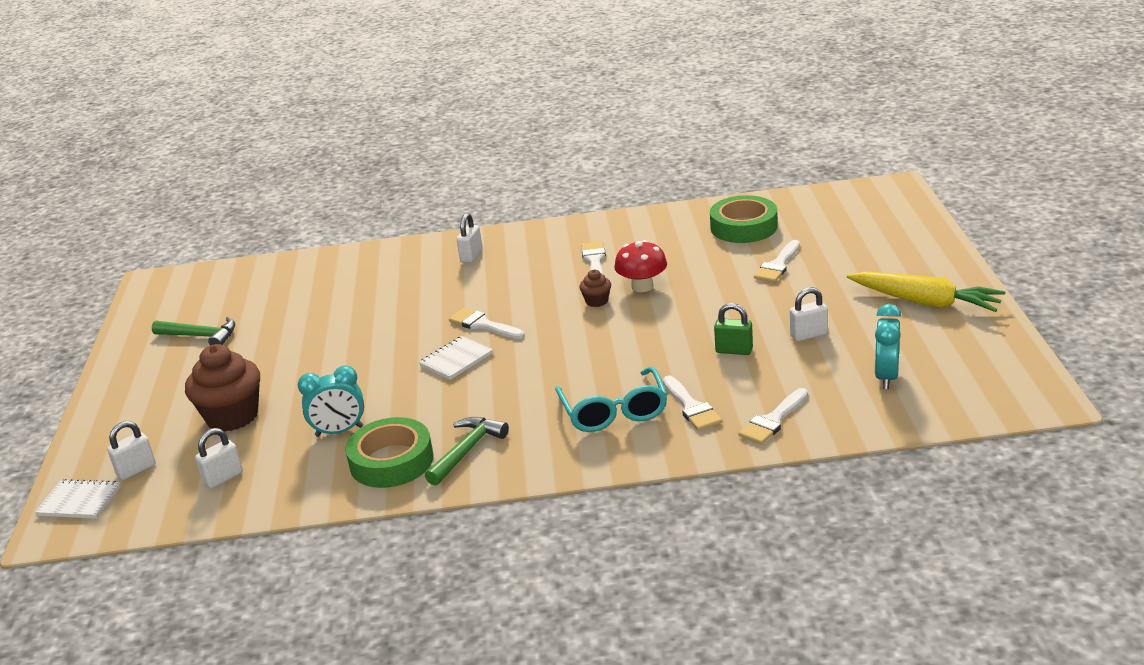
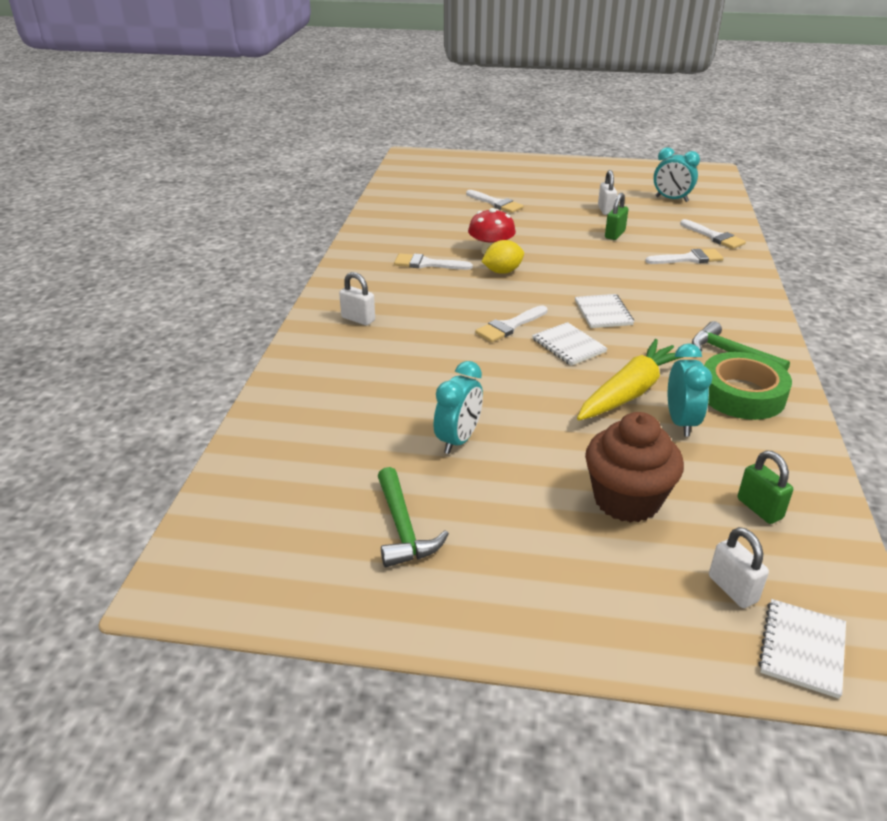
camera: 80 degrees left, 5 degrees up
(201, 336) = (403, 528): green hammer -> green hammer turned 135 degrees clockwise
(223, 478) = (759, 509): white padlock -> green padlock
(300, 336) = (458, 440): none -> turquoise clock
(528, 369) = (603, 313): none -> white notebook
(596, 301) = (502, 271): brown cupcake -> yellow lemon
(614, 412) = (686, 286): turquoise glasses -> none
(743, 227) = (423, 204): green tape -> none
(926, 302) = (582, 174): yellow carrot -> yellow carrot (630, 391)

